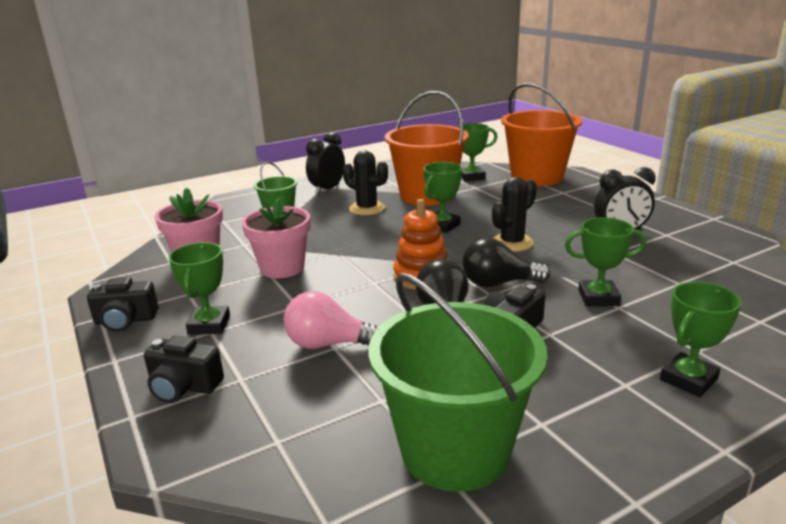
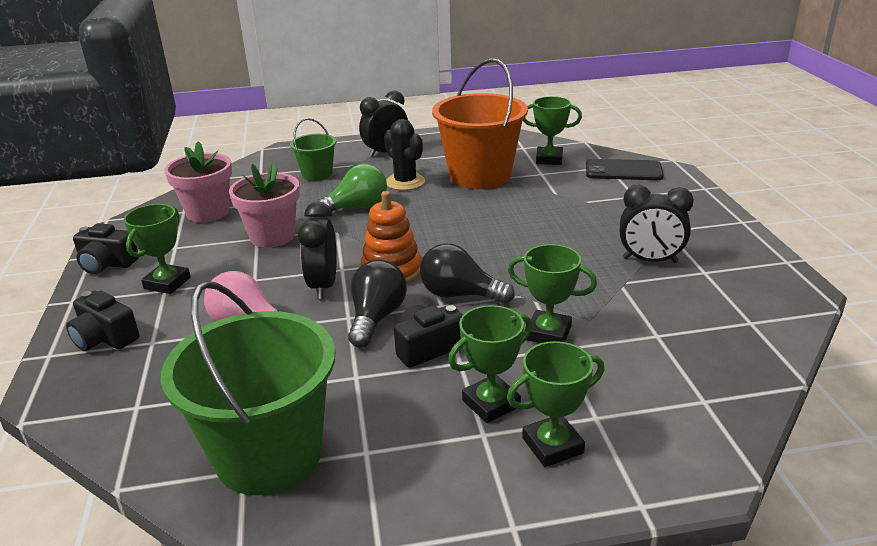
camera: 20 degrees right, 5 degrees up
(341, 233) = (356, 207): none -> green light bulb
(370, 298) = (323, 286): none -> black clock
(442, 226) = (463, 216): green trophy -> green trophy (491, 403)
(512, 243) = (517, 250): black cactus -> none
(537, 177) = (623, 171): orange bucket -> black phone

